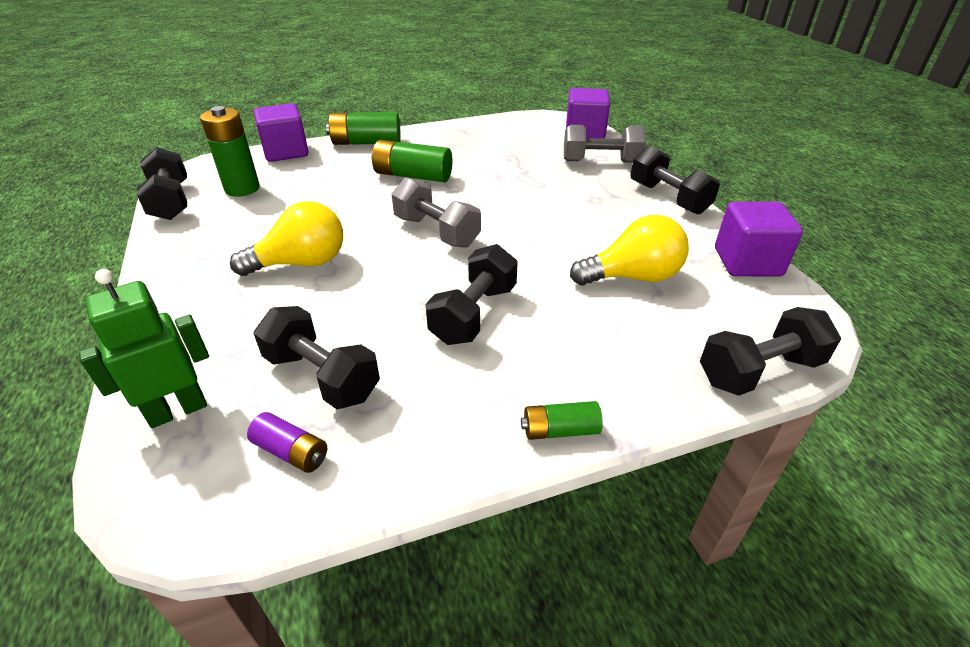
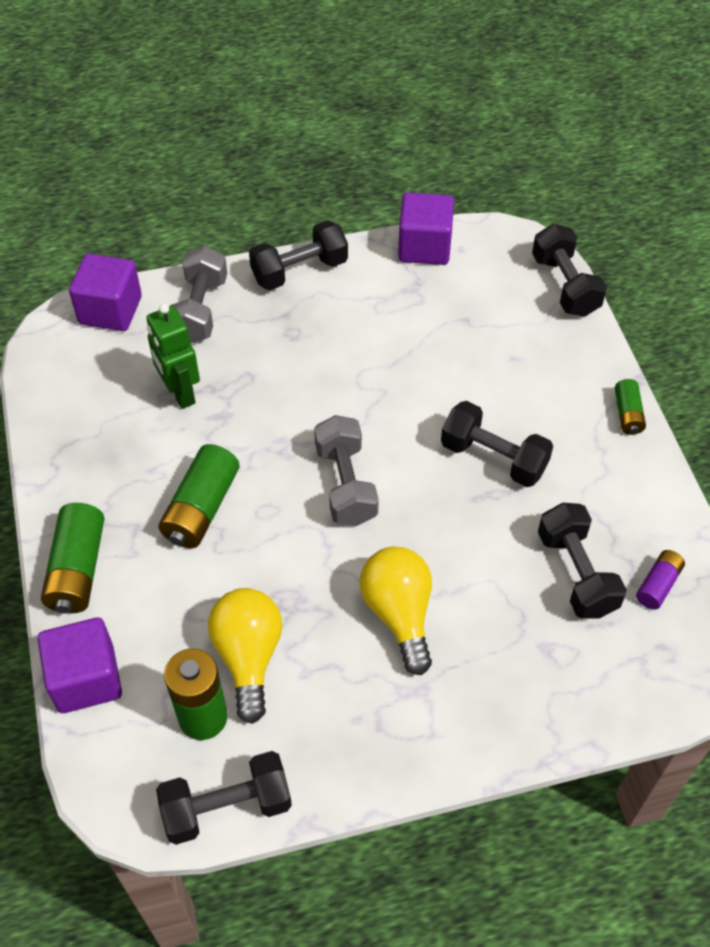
camera: 85 degrees left, 15 degrees up
(177, 410) = (620, 679): green robot -> green robot (180, 393)
(322, 376) = (576, 573): black dumbbell -> black dumbbell turned 60 degrees counterclockwise
(436, 232) = (345, 484): grey dumbbell -> grey dumbbell turned 60 degrees counterclockwise
(633, 277) = (442, 332): yellow light bulb -> yellow light bulb (249, 656)

